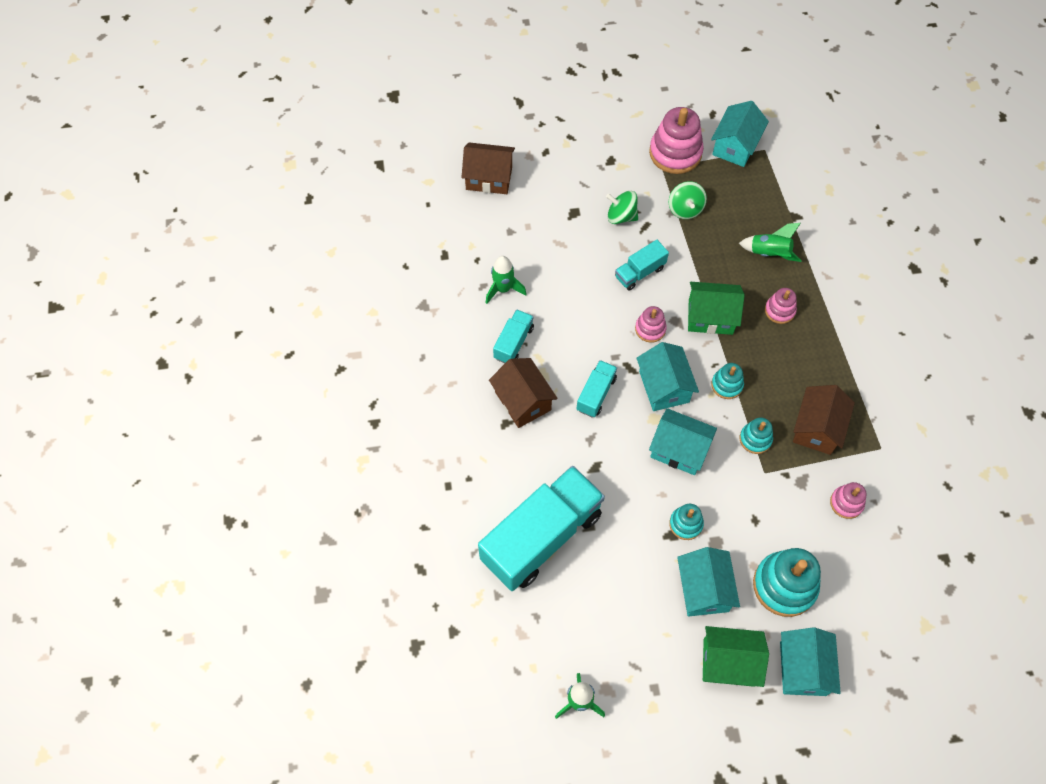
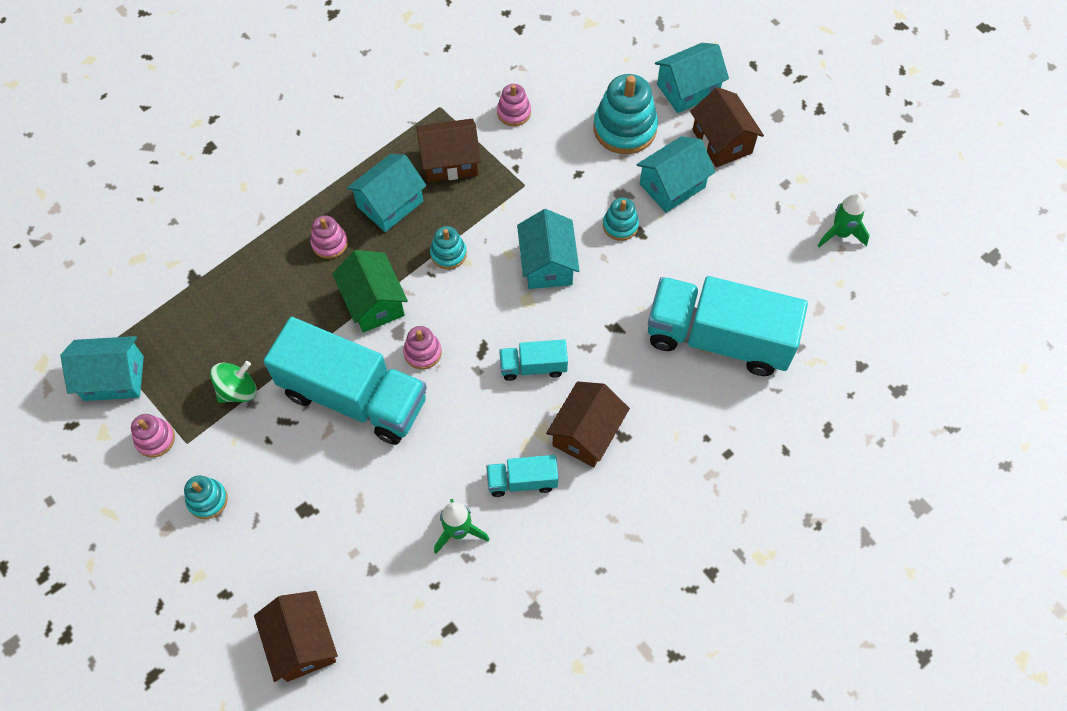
camera: 120 degrees left, 0 degrees up
(621, 216) = (284, 454): green spinning top -> none
(640, 272) = (354, 397): turquoise truck -> turquoise truck, size x2.18
(664, 386) = (485, 308): turquoise house -> turquoise house (390, 204)
(675, 153) = (155, 439): pink stacking toy -> pink stacking toy, size x0.54
(728, 662) = (722, 141): green house -> brown house
(755, 439) = (494, 206): turquoise stacking toy -> turquoise stacking toy (207, 500)
(769, 253) = (258, 281): green rocket -> none

